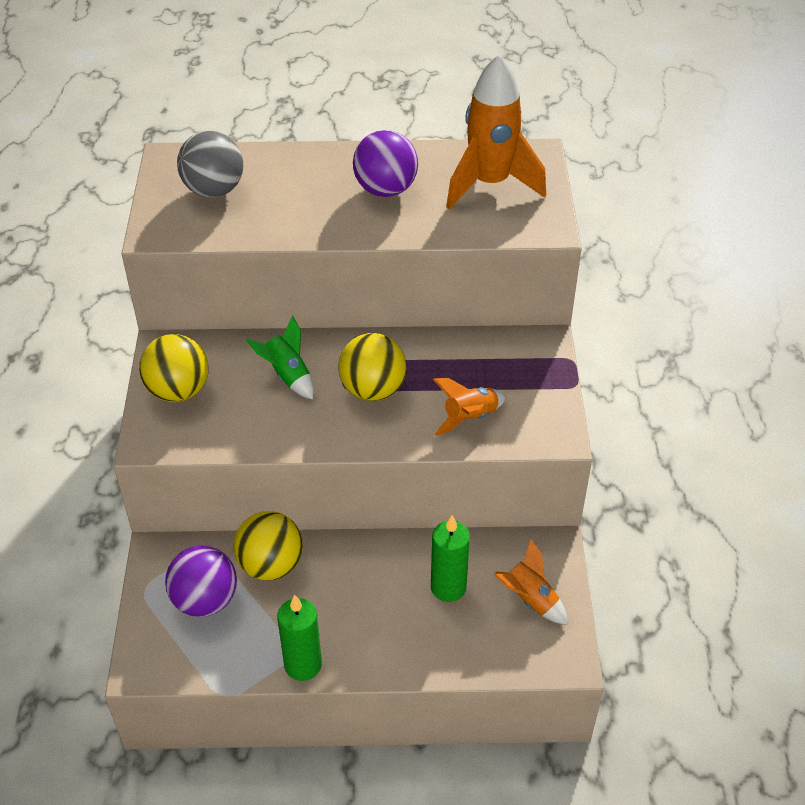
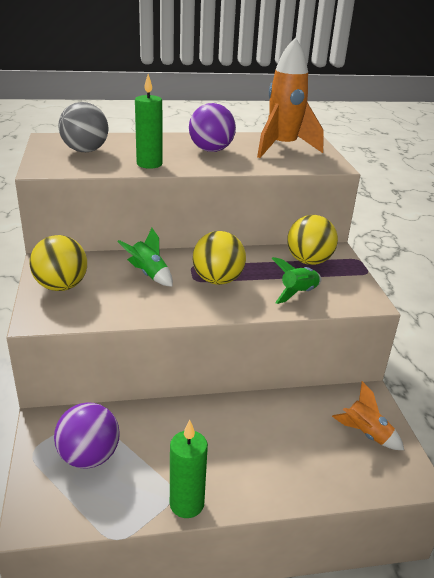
camera: 10 degrees left, 15 degrees down
(271, 565) = (144, 424): yellow ball -> yellow ball (309, 261)
(448, 587) = (297, 430): green candle -> green candle (149, 164)
(470, 418) = (298, 293): orange rocket -> green rocket

